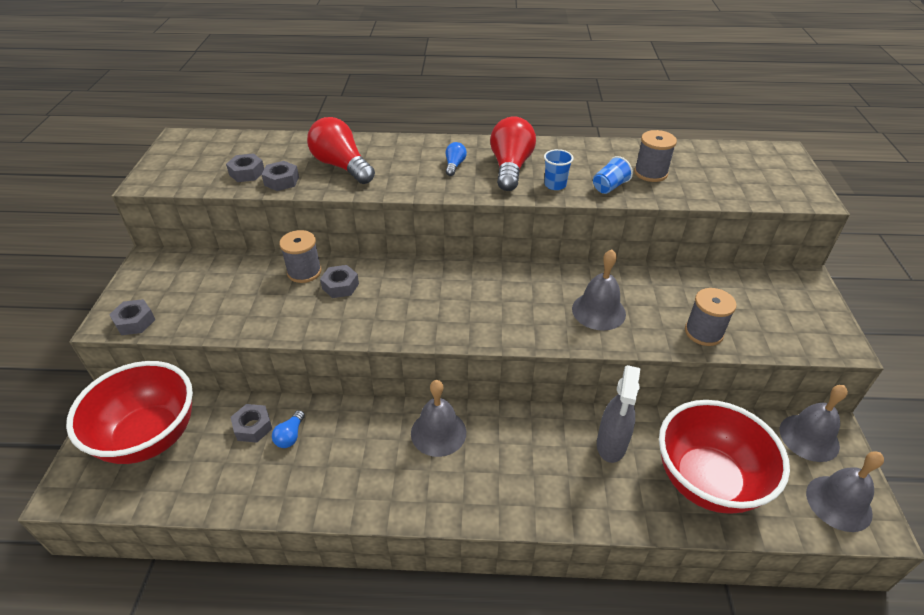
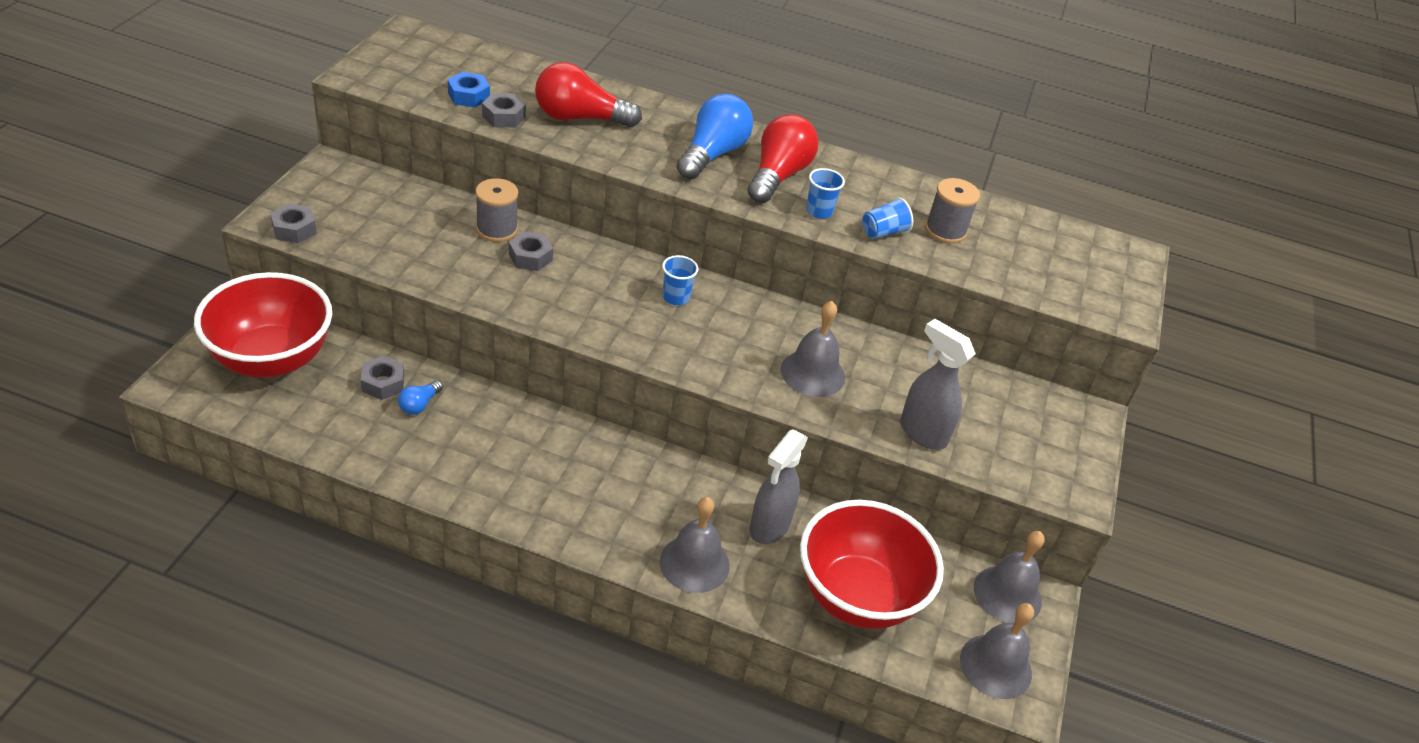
camera: 10 degrees right, 0 degrees up
(247, 173) = (469, 96): grey nut -> blue nut
(341, 166) = (580, 118): red light bulb -> red light bulb turned 60 degrees counterclockwise
(438, 432) = (581, 452): grey bell -> grey bell (694, 563)
(454, 165) = (712, 154): blue light bulb -> blue light bulb, size x2.14
(467, 283) = (676, 297): none -> blue cup
(703, 332) = (922, 433): grey spool -> grey spray bottle

